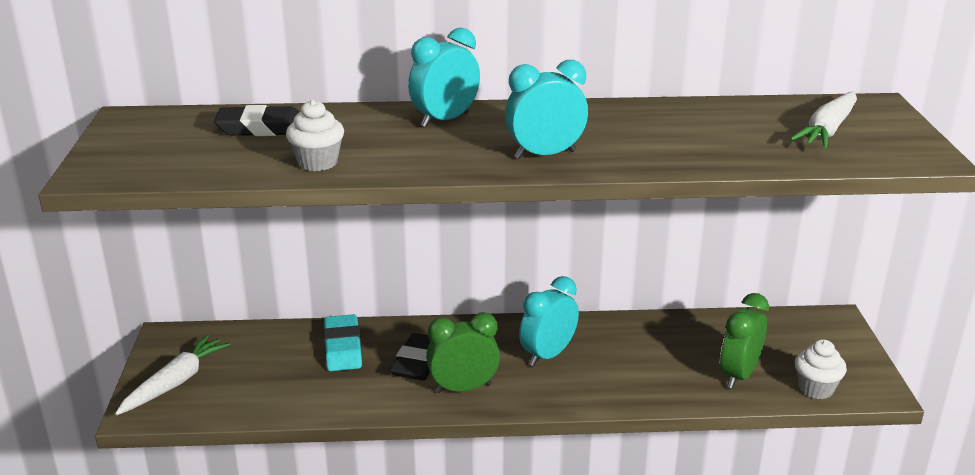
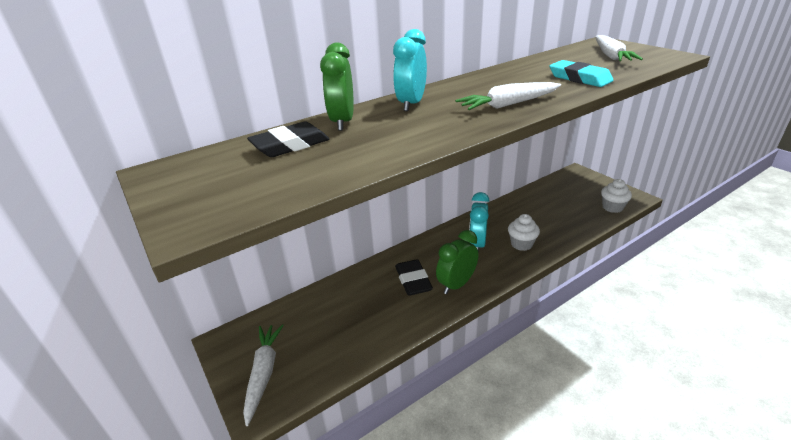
camera: 30 degrees left, 5 degrees up
(317, 162) = (375, 154): white cupcake -> white cupcake (521, 244)
(343, 348) = (357, 292): turquoise eraser -> turquoise eraser (579, 78)
(545, 155) = (508, 105): turquoise clock -> white carrot
(739, 375) = (574, 215): green clock -> green clock (342, 122)

